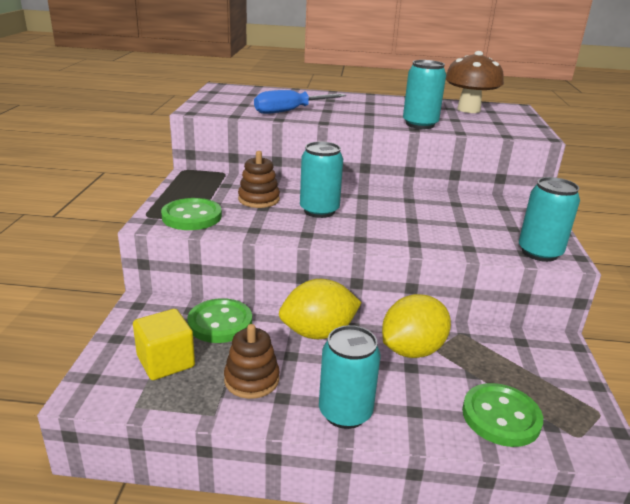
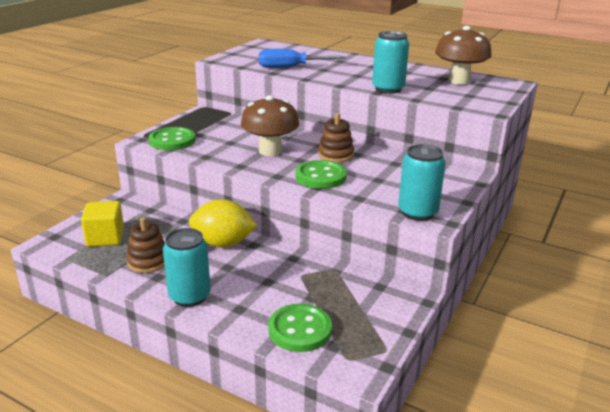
camera: 25 degrees right, 0 degrees up
(220, 323) = (162, 222): green button -> green button (320, 177)
(259, 199) = (233, 136): brown stacking toy -> brown stacking toy (335, 155)
(319, 211) = (270, 151): turquoise can -> brown mushroom
(412, 350) = (281, 271): yellow lemon -> none

